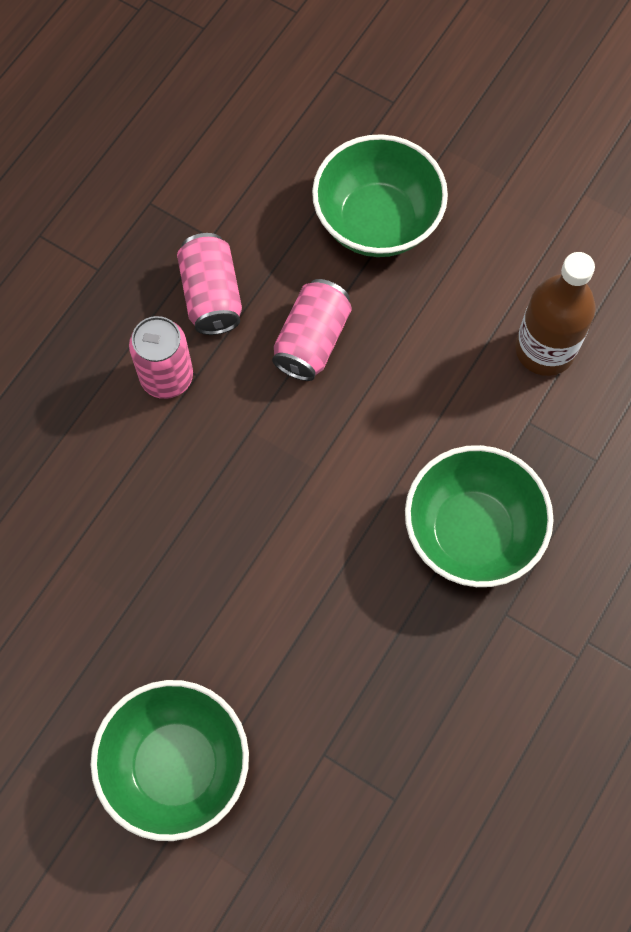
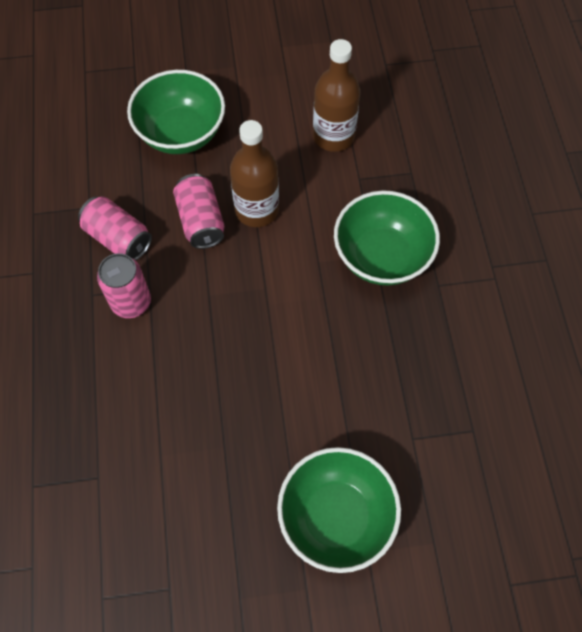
camera: 40 degrees left, 5 degrees down
(382, 373) = (256, 210): none -> brown bottle

